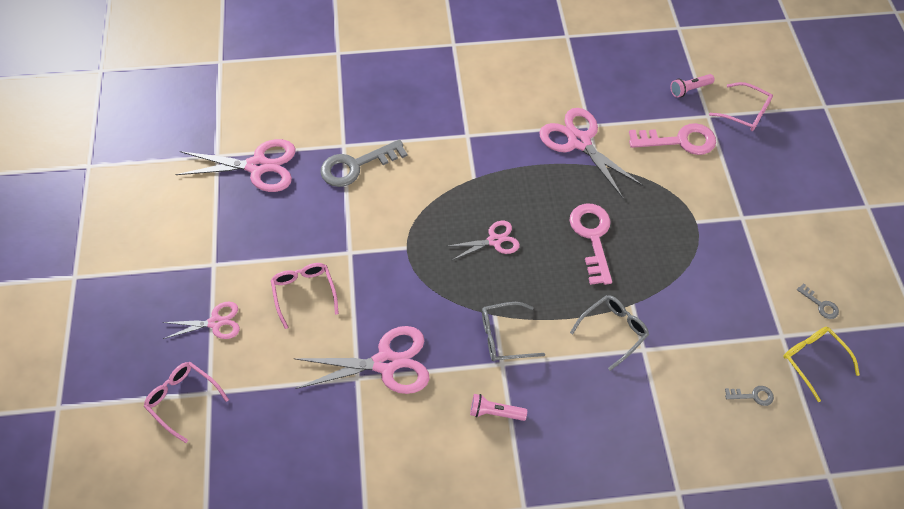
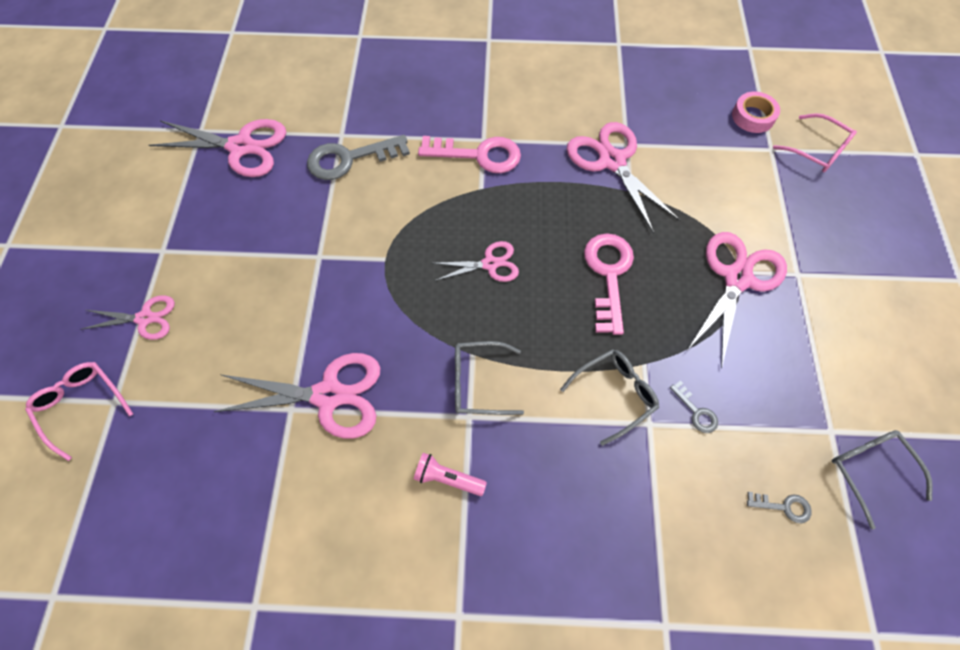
camera: 10 degrees right, 5 degrees up
(304, 293) = (255, 297): pink glasses -> none
(679, 141) = (732, 174): pink key -> pink key (478, 155)
(689, 89) = (753, 116): pink flashlight -> pink tape
(695, 227) = (737, 278): none -> pink scissors
(813, 361) = (870, 471): yellow glasses -> grey glasses
(820, 304) = (887, 397): grey key -> grey key (696, 412)

